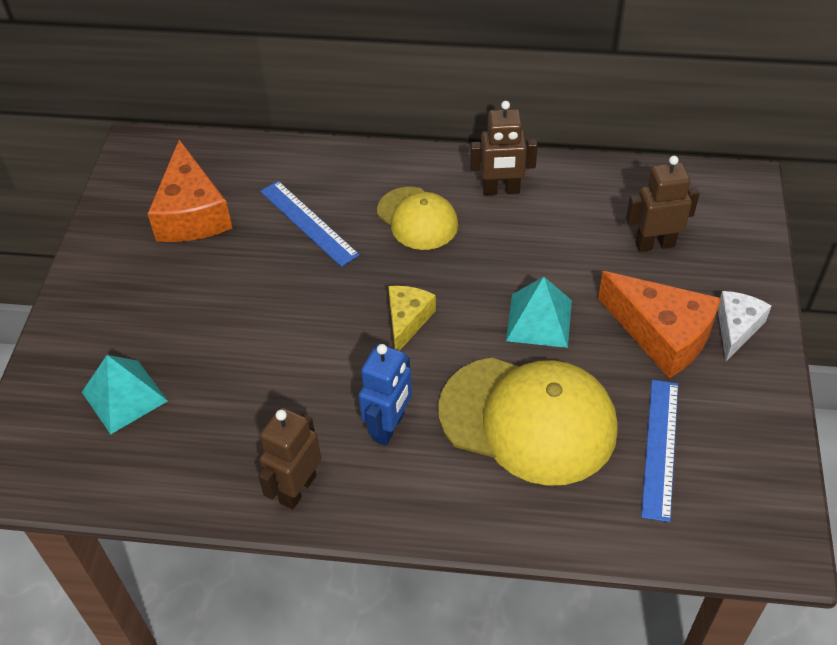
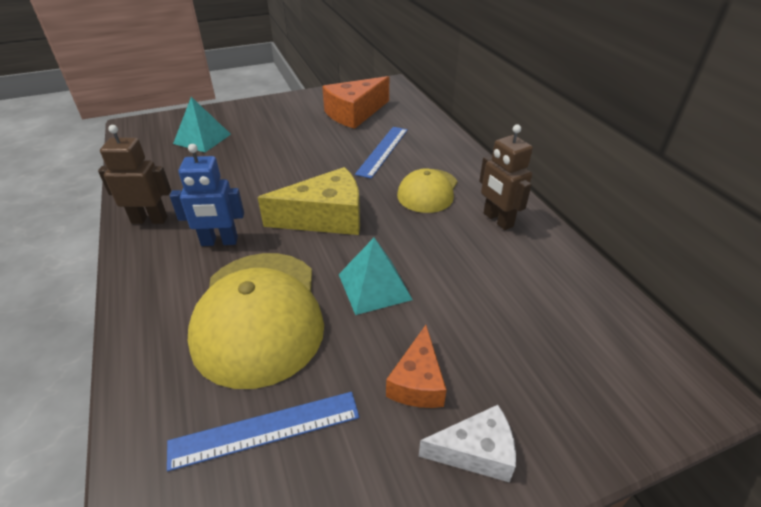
camera: 60 degrees right, 10 degrees down
(407, 321) = (325, 218): yellow cheese -> yellow cheese, size x1.69
(654, 244) = (532, 337): brown robot -> none
(662, 334) = (417, 382): orange cheese -> orange cheese, size x0.59

